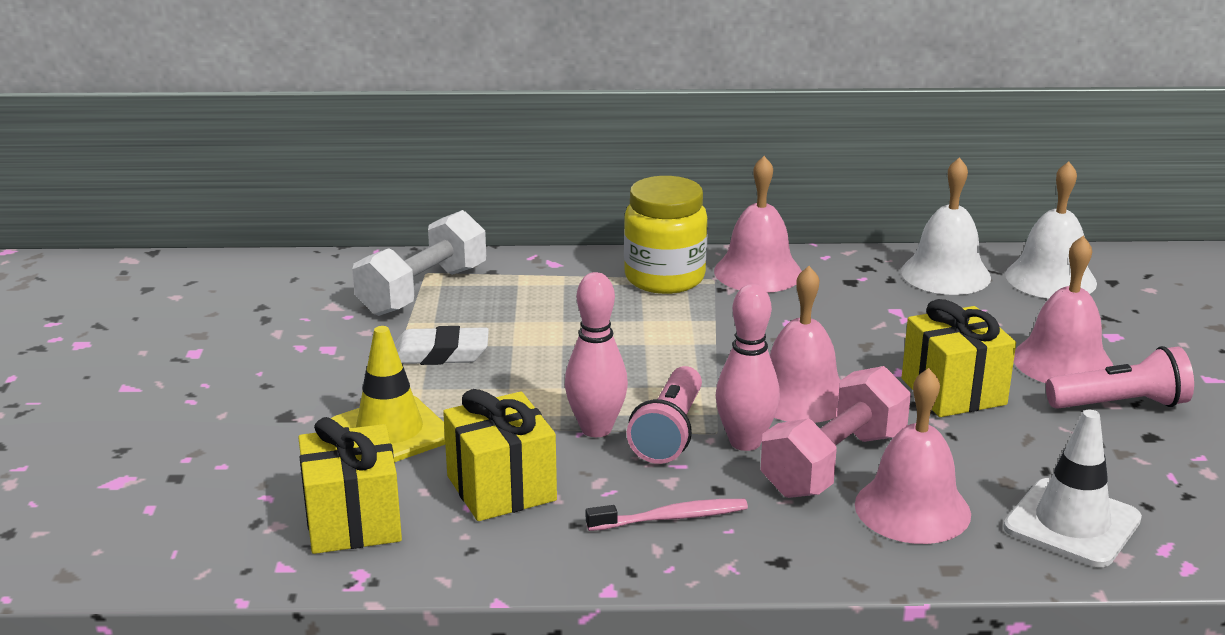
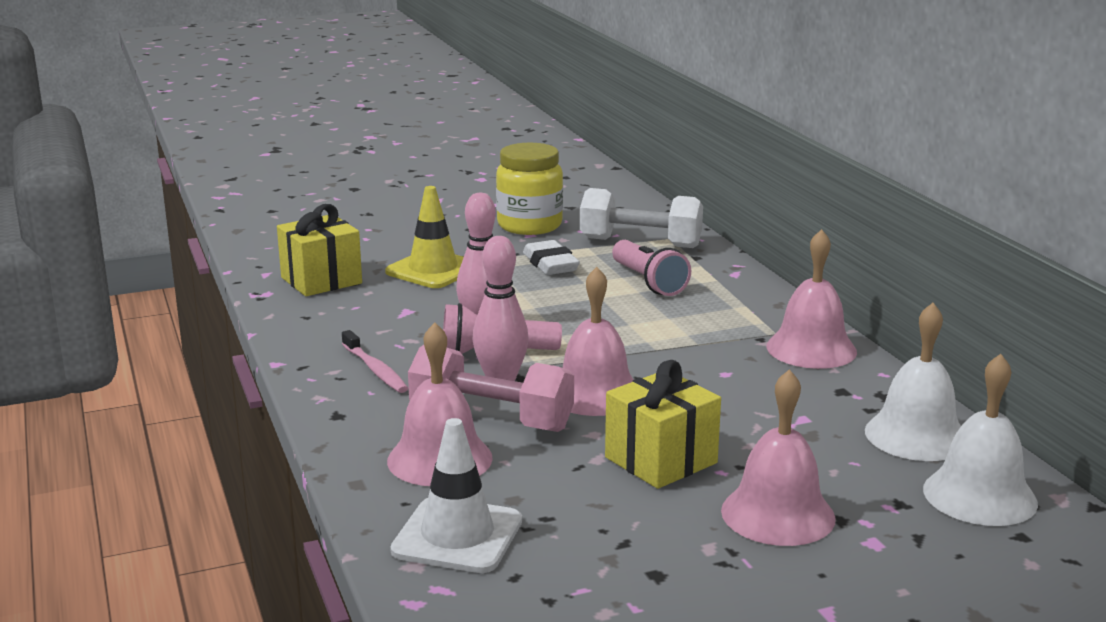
camera: 70 degrees right, 5 degrees down
(501, 488) = (383, 312): yellow gift -> none
(664, 278) = (754, 315): yellow jar -> yellow jar (529, 226)
(1121, 404) = (711, 553): pink flashlight -> pink flashlight (648, 282)

